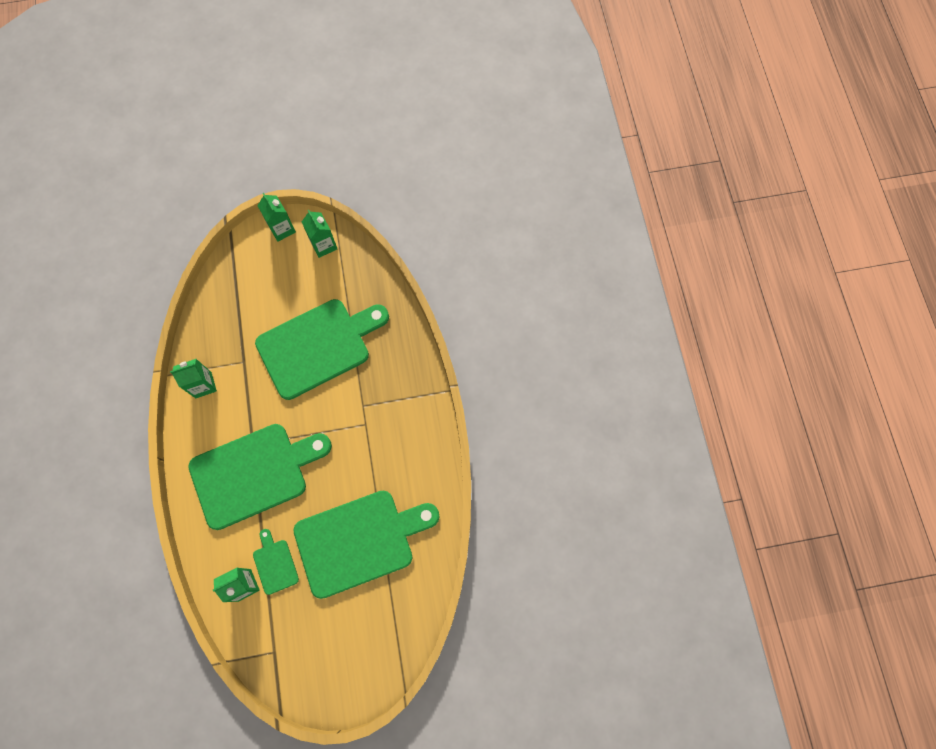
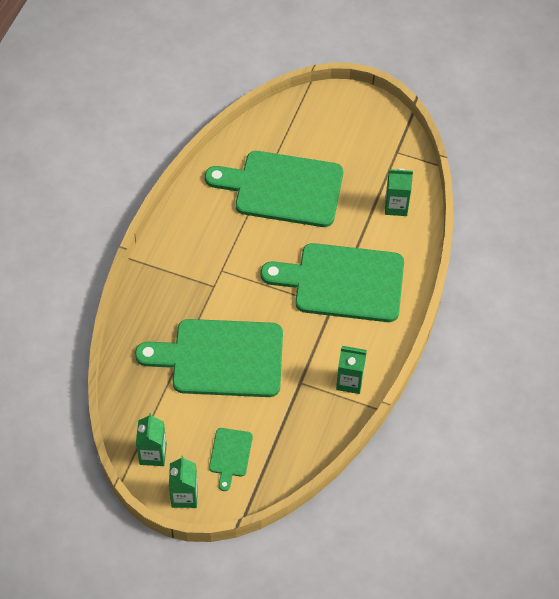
camera: 150 degrees left, 15 degrees down
(275, 564) = (362, 208): green cutting board -> green cutting board (230, 455)

